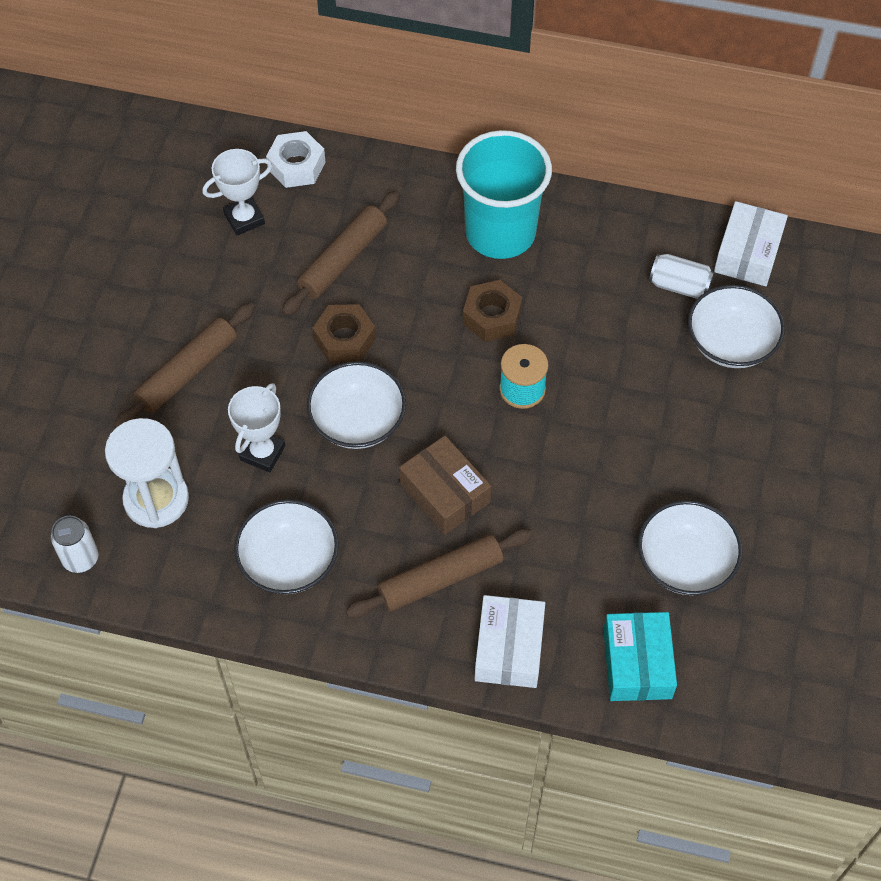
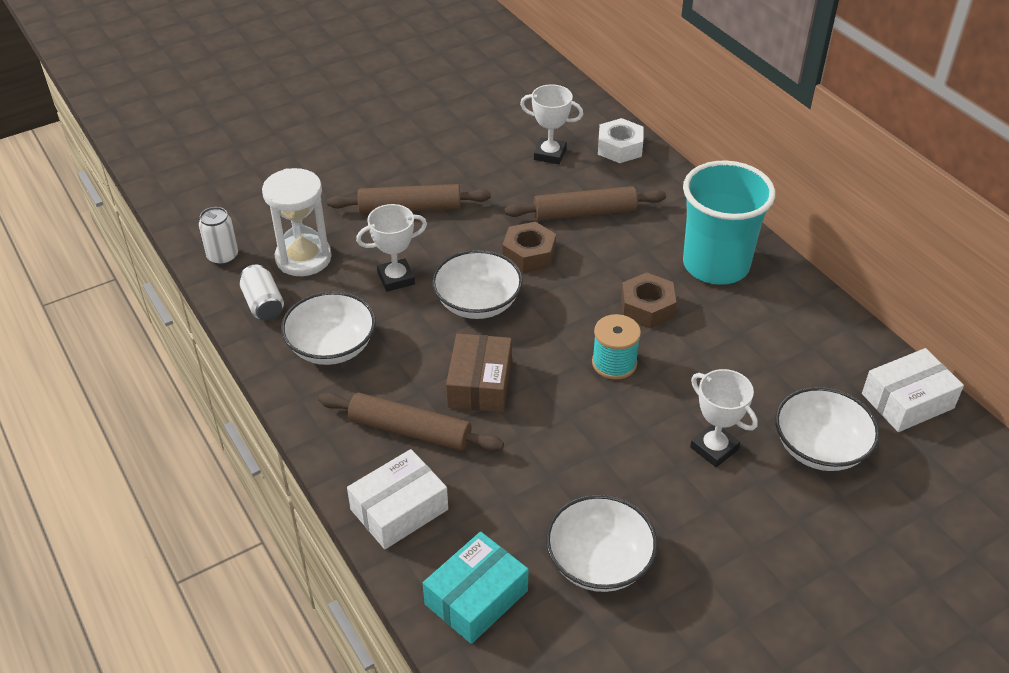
camera: 45 degrees right, 15 degrees down
(665, 404) = (714, 448): none -> white trophy
(679, 285) = (820, 383): white can -> white can (263, 304)

